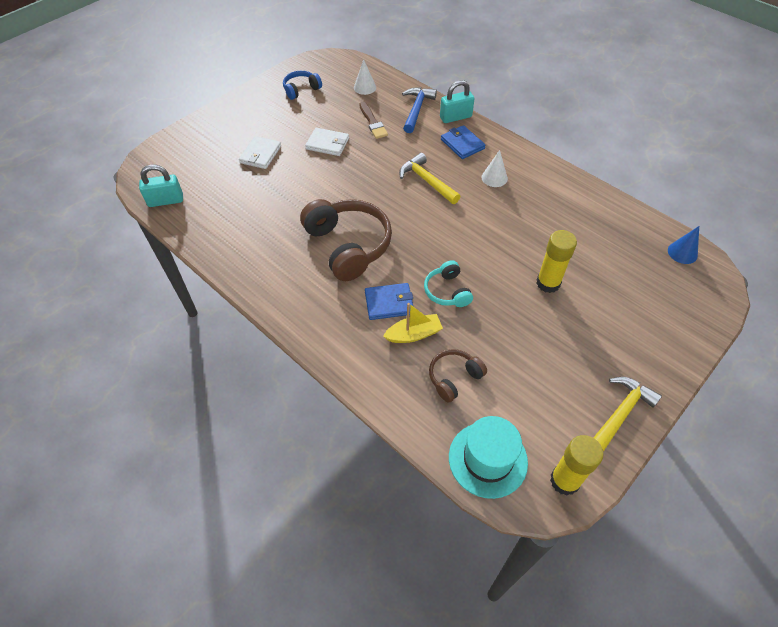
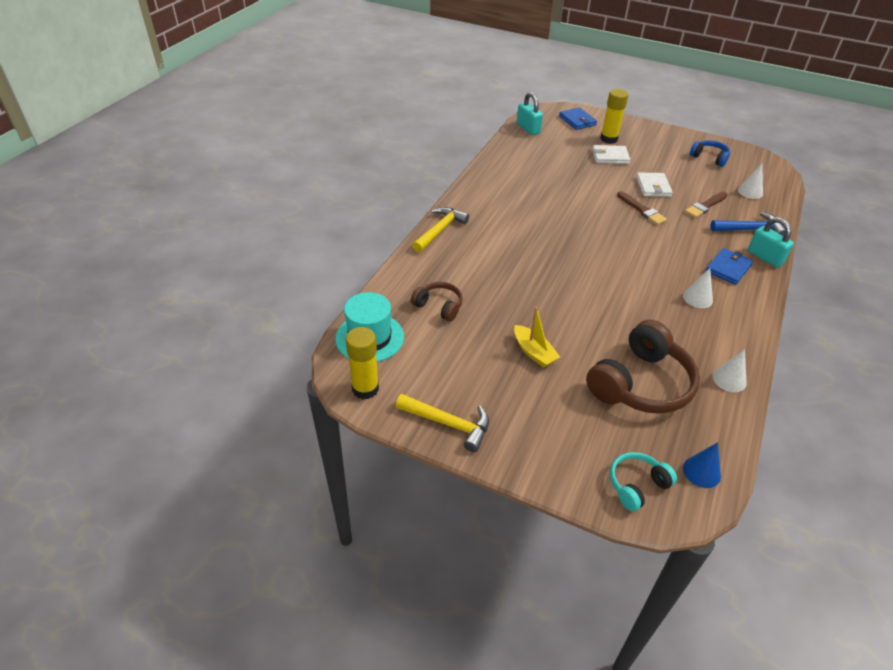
camera: 70 degrees right, 10 degrees down
(348, 246) = (543, 222): brown headphones -> brown headphones (641, 384)
(360, 165) = (642, 210): none -> brown brush
(389, 303) = (496, 256): blue wallet -> blue wallet (577, 120)
(414, 334) = (471, 276): yellow boat -> yellow boat (533, 352)
(427, 181) = (655, 253): yellow hammer -> yellow hammer (440, 230)
(447, 291) = (528, 288): turquoise headphones -> turquoise headphones (637, 485)
(548, 283) = (579, 355): yellow glue stick -> yellow glue stick (608, 139)
(591, 198) = (729, 379): none -> white cone

